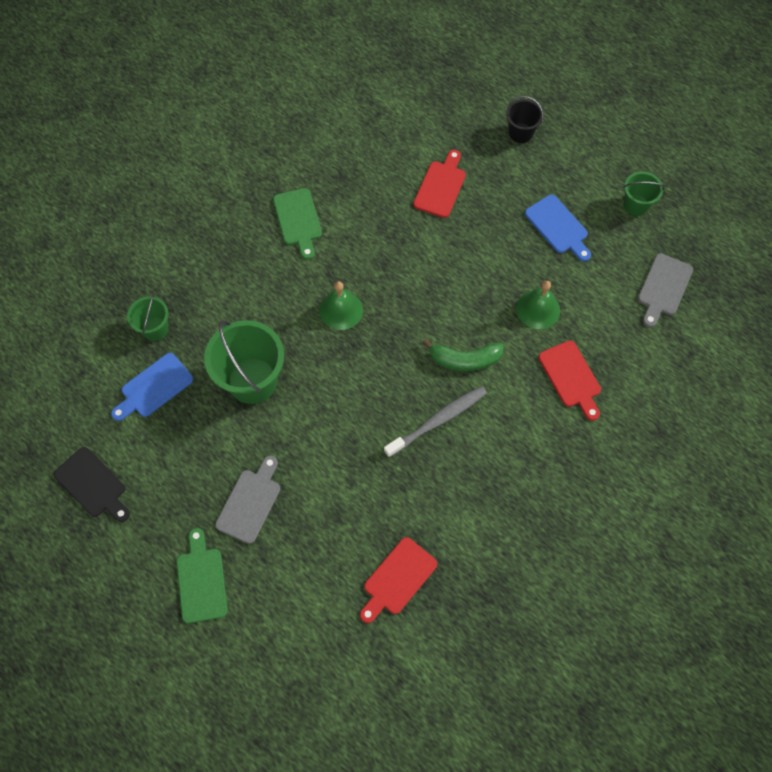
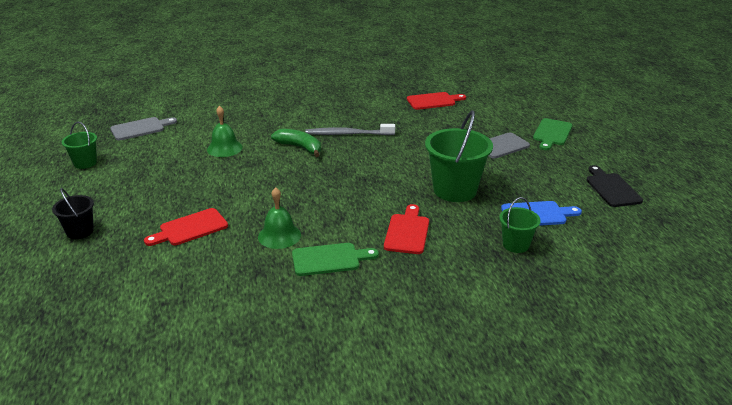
camera: 145 degrees left, 35 degrees down
(298, 220) = (329, 259): green cutting board -> green cutting board turned 60 degrees clockwise
(341, 310) = (354, 197): green bell -> green bell (279, 235)
(558, 227) = (149, 174): blue cutting board -> none
(571, 377) = (249, 121): red cutting board -> red cutting board (407, 232)

